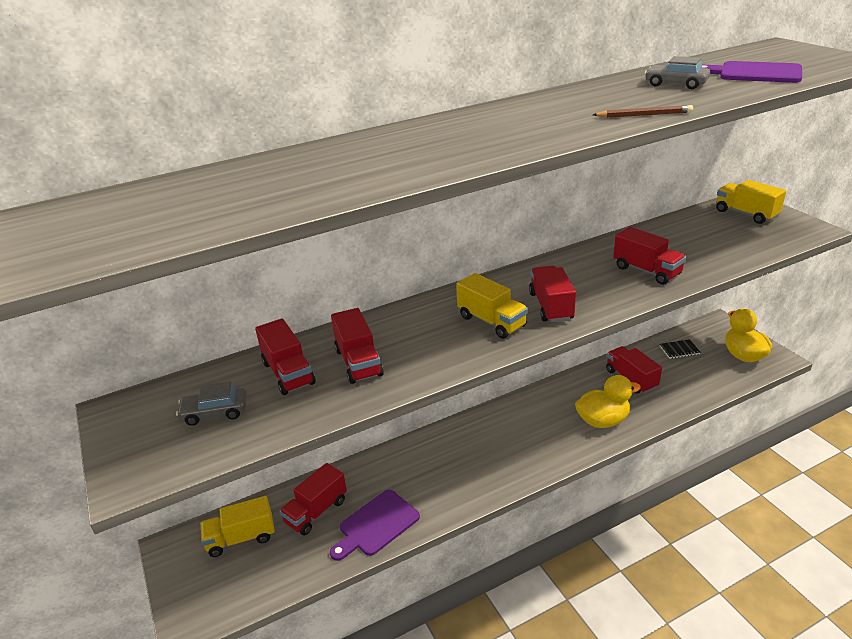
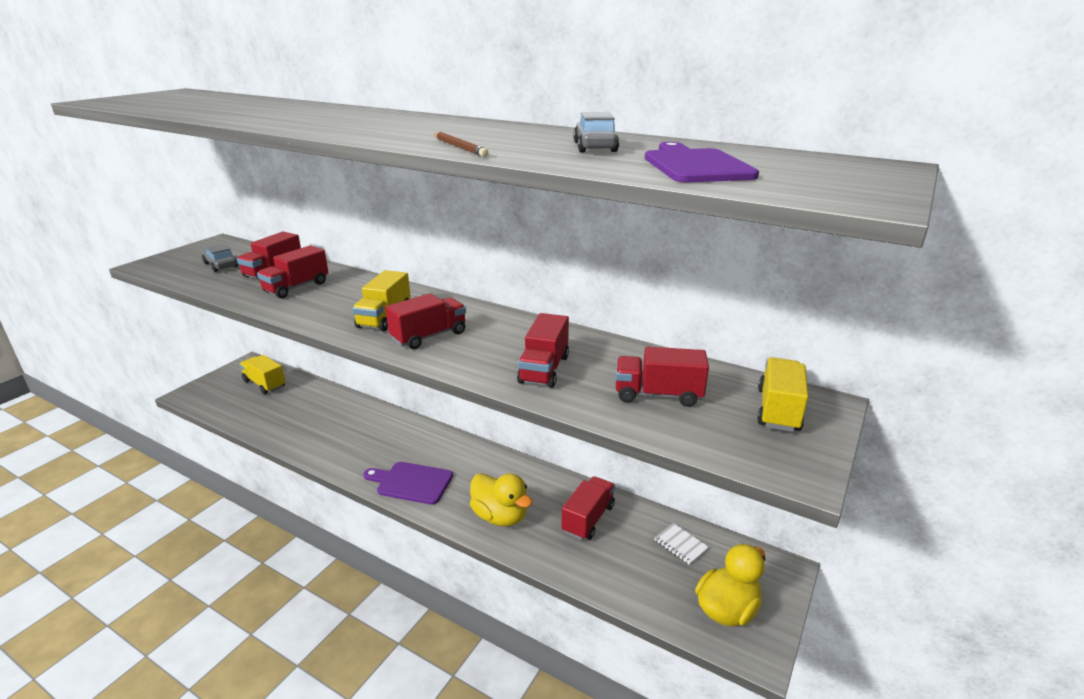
camera: 55 degrees right, 5 degrees down
(316, 511) = (301, 402): red truck -> red truck (658, 395)
(376, 525) = (297, 432): purple cutting board -> purple cutting board (411, 482)
(679, 350) = (680, 545): black notebook -> white notebook

